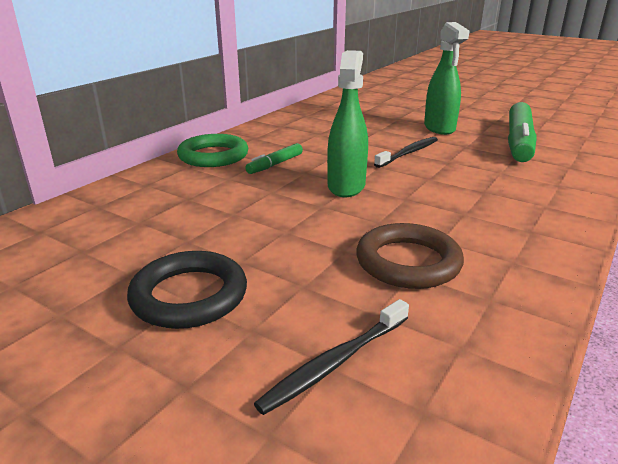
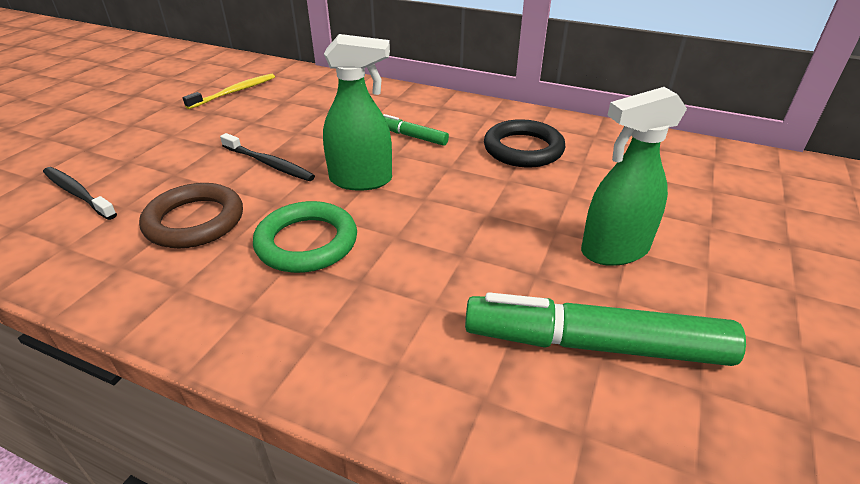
camera: 80 degrees right, 10 degrees up
(73, 257) = (235, 92): none -> yellow toothbrush
(189, 295) = (175, 135): black ring -> black ring (523, 149)
(213, 156) = (425, 104): green ring -> green ring (307, 242)
(409, 153) = (482, 220): black toothbrush -> black toothbrush (269, 164)

